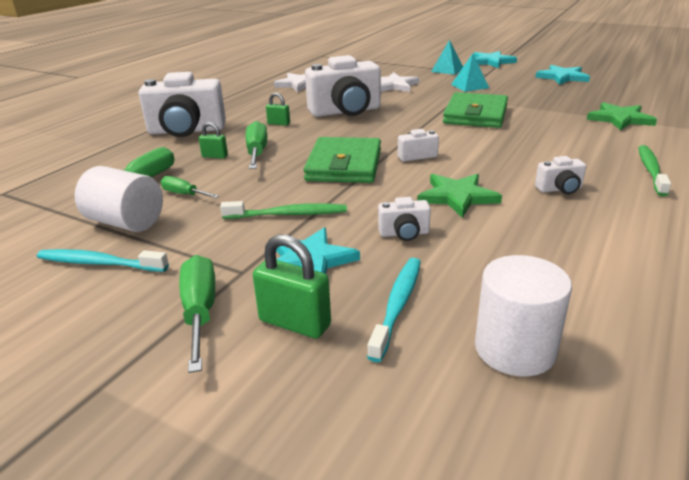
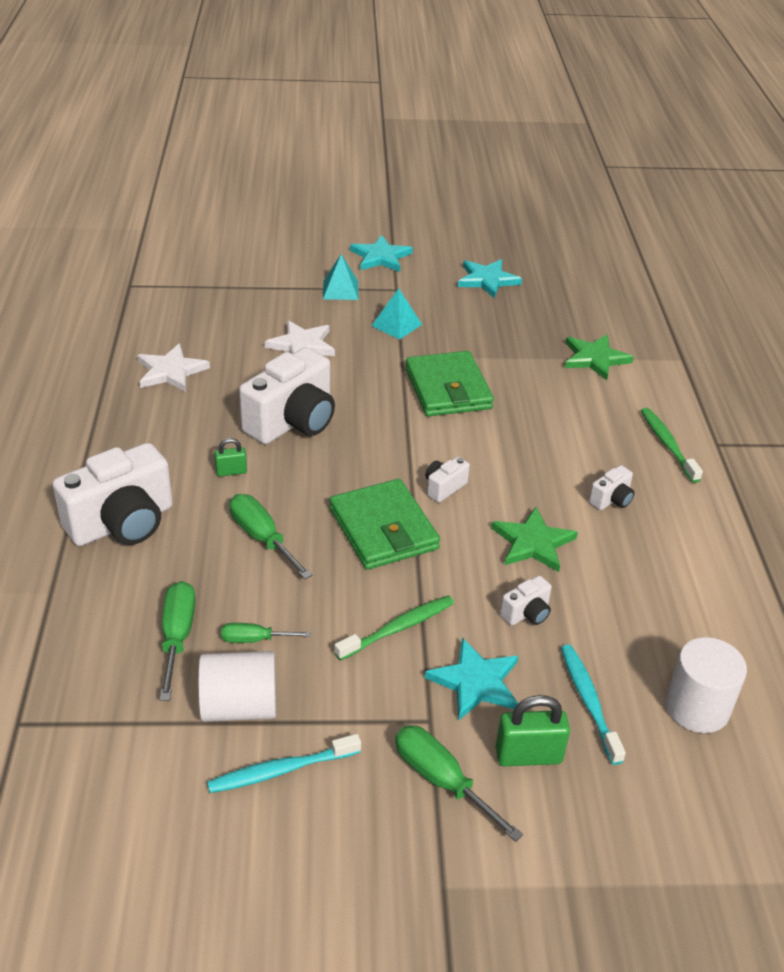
camera: 35 degrees left, 10 degrees up
(215, 156) = (217, 562): green padlock -> none

